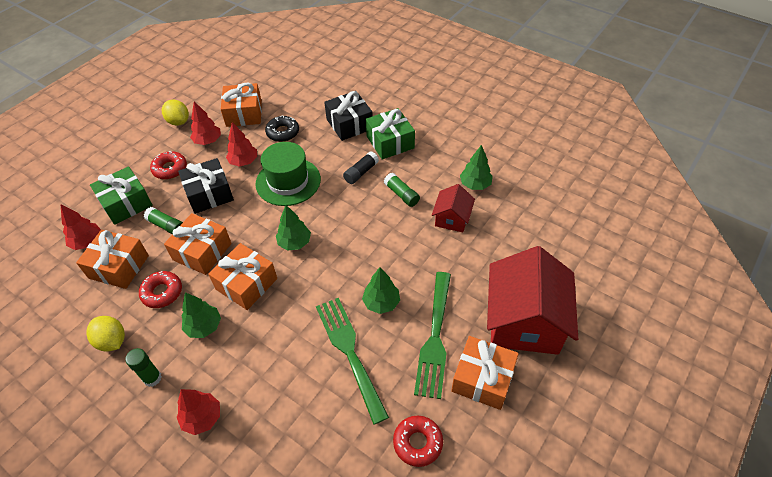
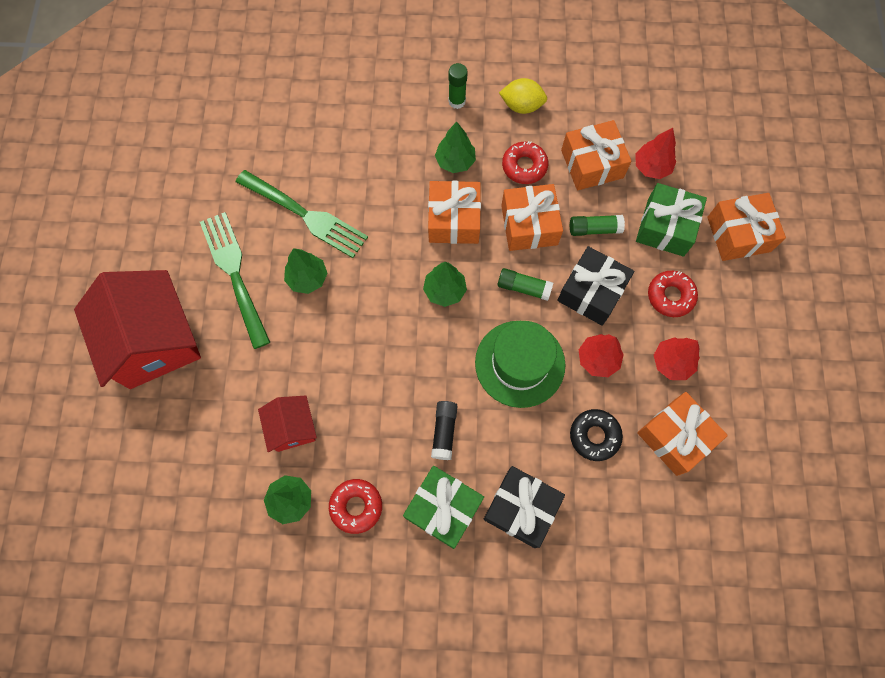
camera: 145 degrees right, 20 degrees up
(178, 121) = (741, 369): yellow lemon -> none
(202, 417) = (388, 100): red tree -> none
(401, 194) = (372, 427): green glue stick -> green glue stick (523, 287)
(417, 443) = (201, 179): red donut -> red donut (356, 506)
(482, 379) = (171, 261): orange gift -> orange gift (738, 234)

